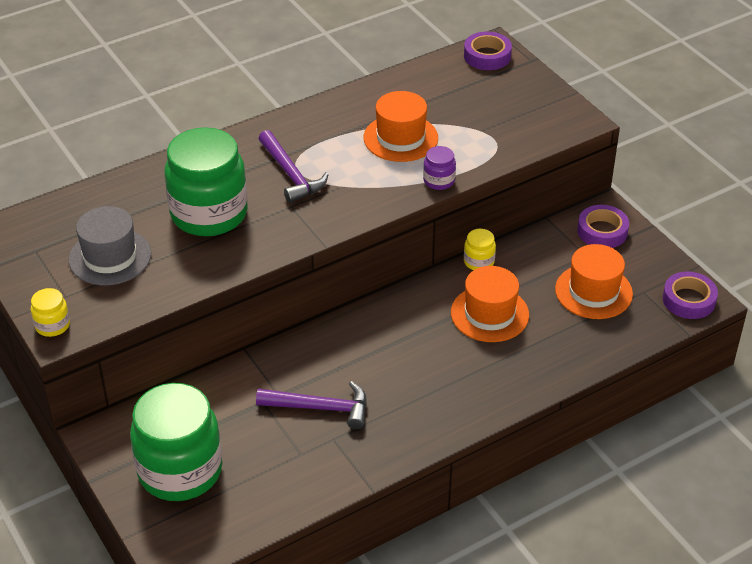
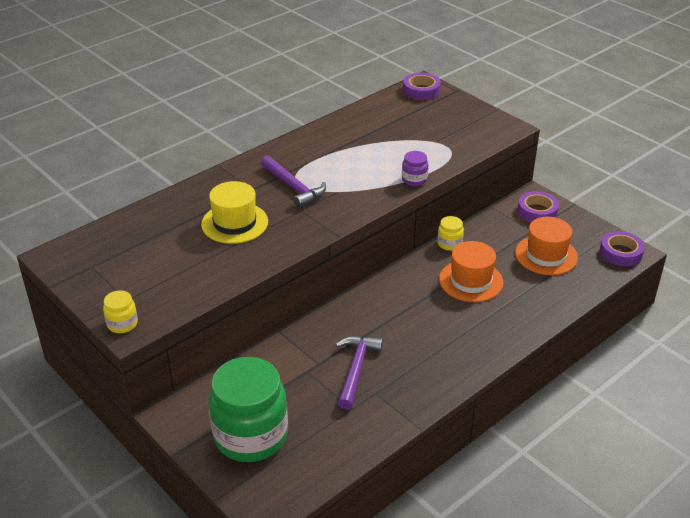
camera: 10 degrees left, 5 degrees down
(110, 257) = (159, 264): grey hat -> none
(209, 214) = (234, 223): green jar -> yellow hat
(320, 408) = (356, 369): purple hammer -> purple hammer turned 75 degrees counterclockwise
(400, 138) = (373, 153): orange hat -> none

